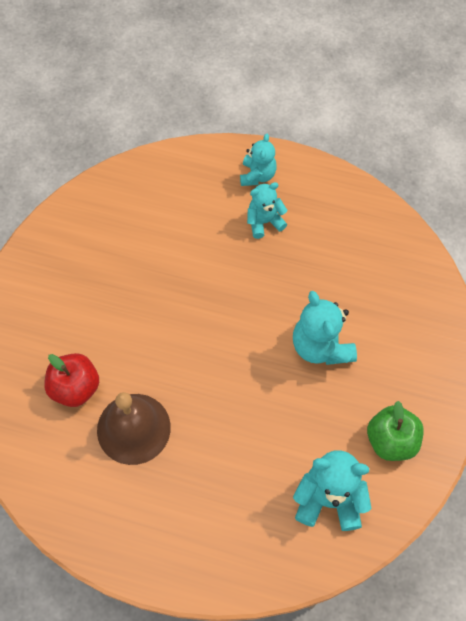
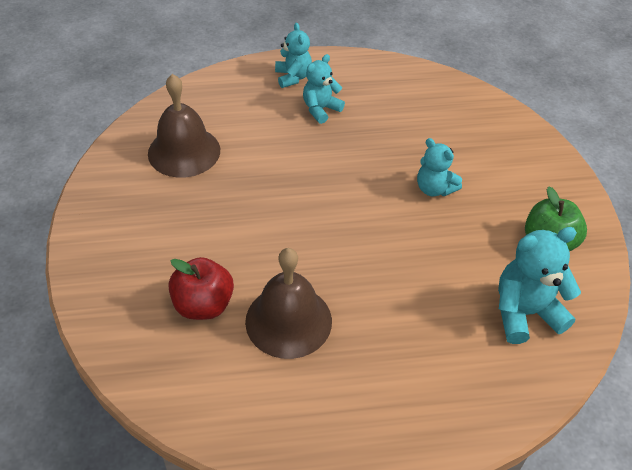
camera: 25 degrees left, 15 degrees down
(125, 228) = (184, 151): none -> brown bell
(321, 346) = (434, 189): turquoise teddy bear -> turquoise teddy bear, size x0.65

